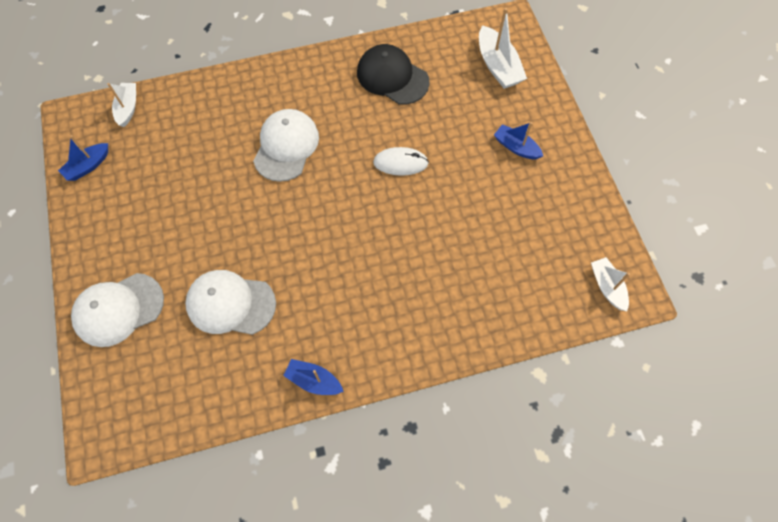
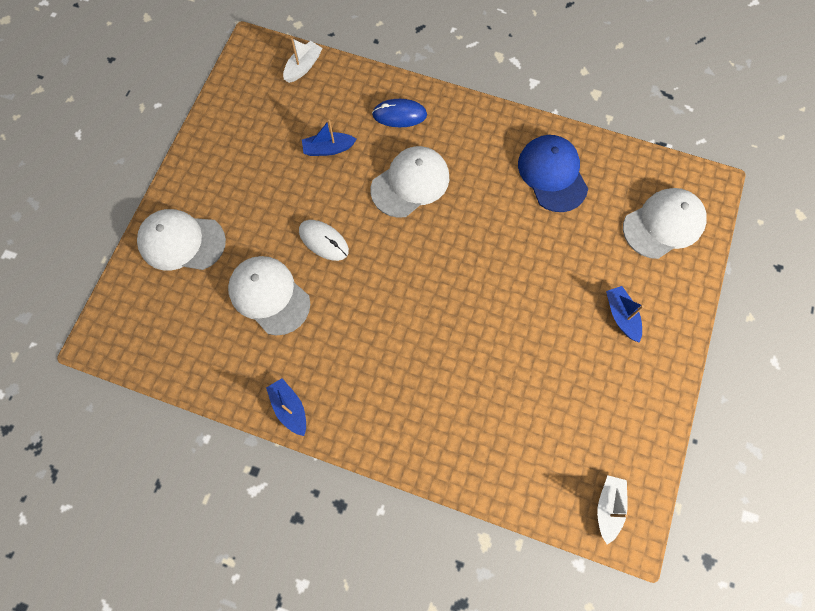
camera: 35 degrees right, 5 degrees up
(88, 166) = (238, 101): blue boat -> blue boat (328, 149)
(239, 100) = (399, 115): none -> blue mouse
(392, 77) = (552, 174): black cap -> blue cap
(400, 163) = (500, 262): white mouse -> white mouse (323, 241)
(498, 66) = (663, 224): white boat -> white cap

